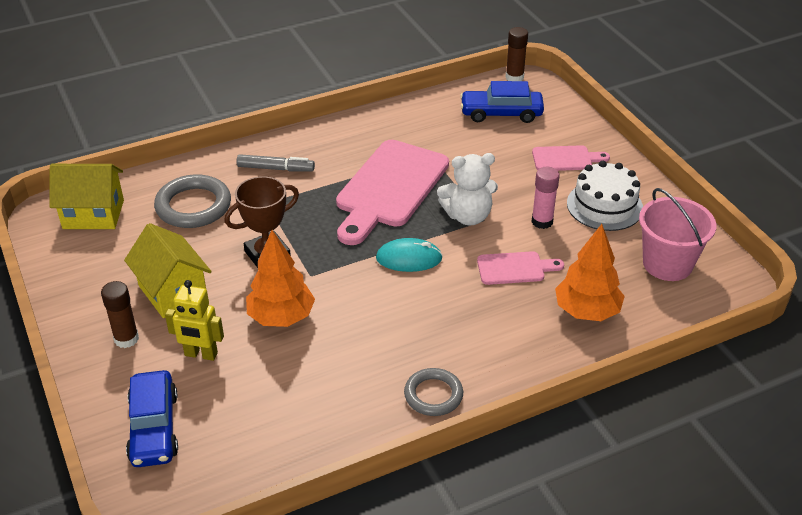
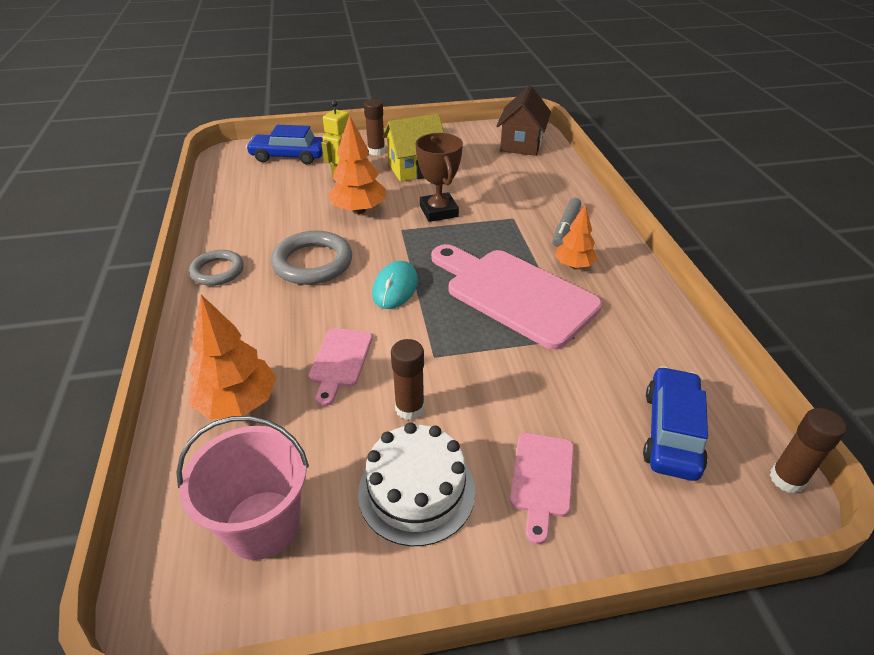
camera: 105 degrees right, 0 degrees up
(93, 214) = (521, 144): yellow house -> brown house
(193, 206) = (519, 183): grey ring -> grey ring (312, 263)
(336, 160) = (573, 265): none -> orange tree
(468, 216) = (445, 344): white teddy bear -> none
(542, 221) = (409, 408): pink glue stick -> brown glue stick

